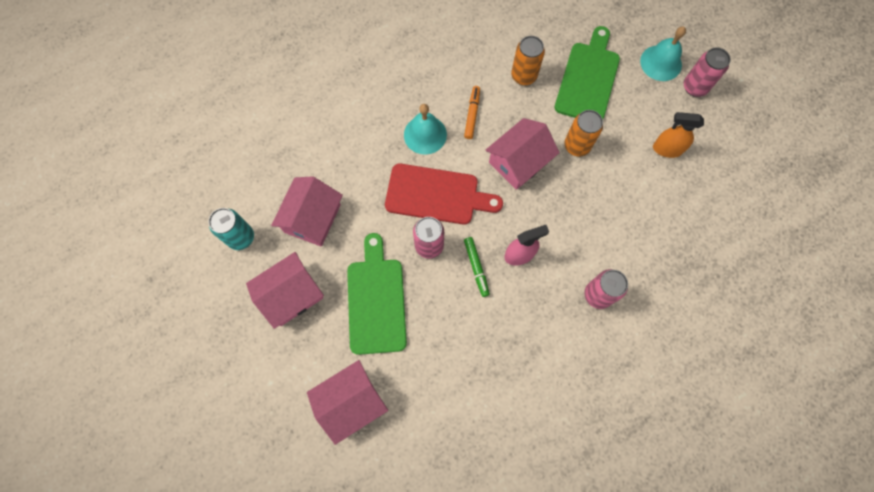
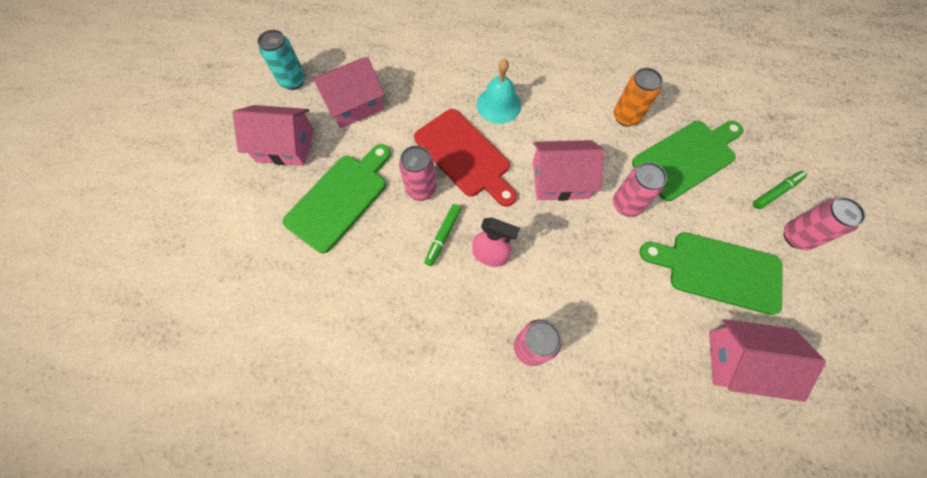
camera: 40 degrees right, 5 degrees down
(351, 402) = (245, 260): pink house -> pink house (741, 362)
(472, 114) = (552, 116): orange marker -> none
(577, 146) = (626, 204): orange can -> pink can
(661, 63) = (776, 192): turquoise bell -> green marker
(667, 149) = (718, 271): orange spray bottle -> green cutting board

